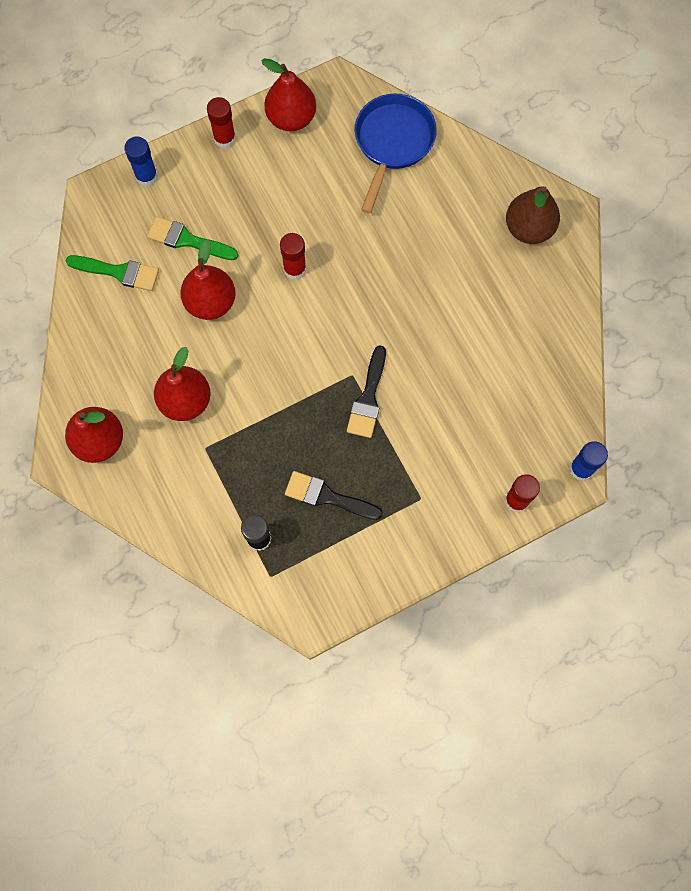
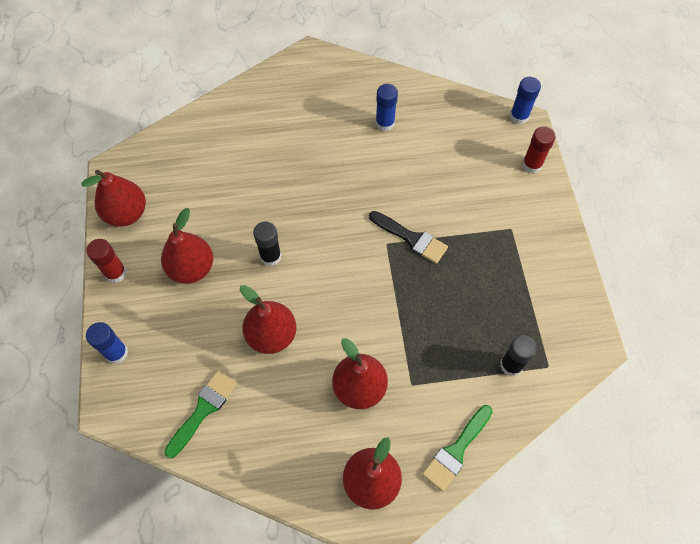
camera: 70 degrees left, 10 degrees down
(187, 240) = (200, 336): green brush -> green brush (456, 451)
(254, 202) = (192, 268): none -> red pear
(294, 269) = (270, 256): red glue stick -> black glue stick
(327, 496) = (488, 297): black brush -> none
(392, 143) = (191, 147): blue pan -> none
(507, 323) = (385, 123): none -> blue glue stick
(528, 228) = (312, 83): brown pear -> none

